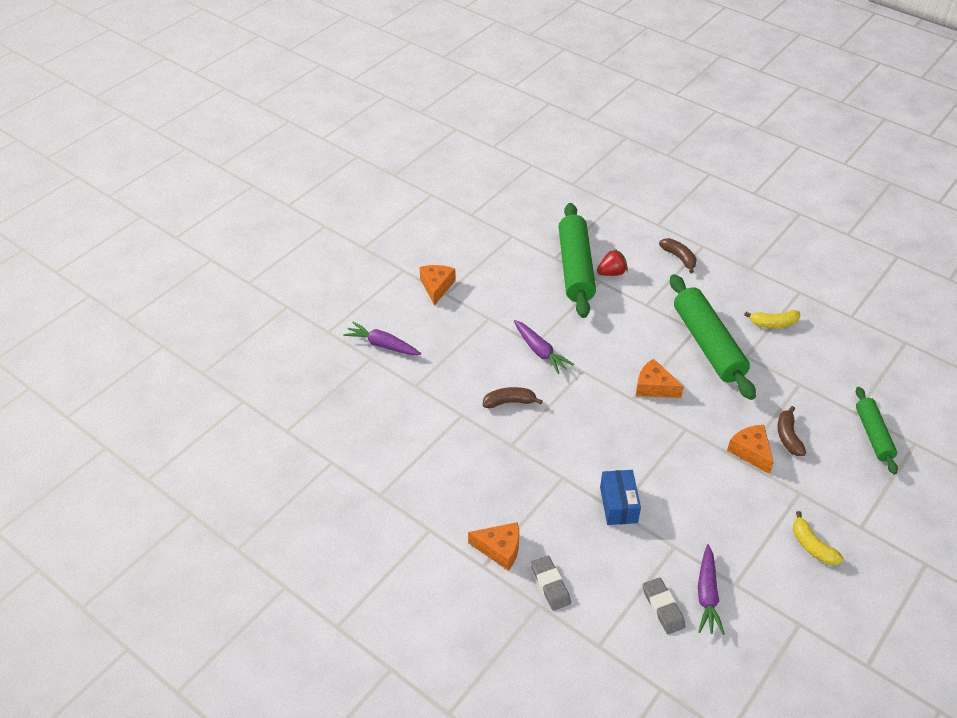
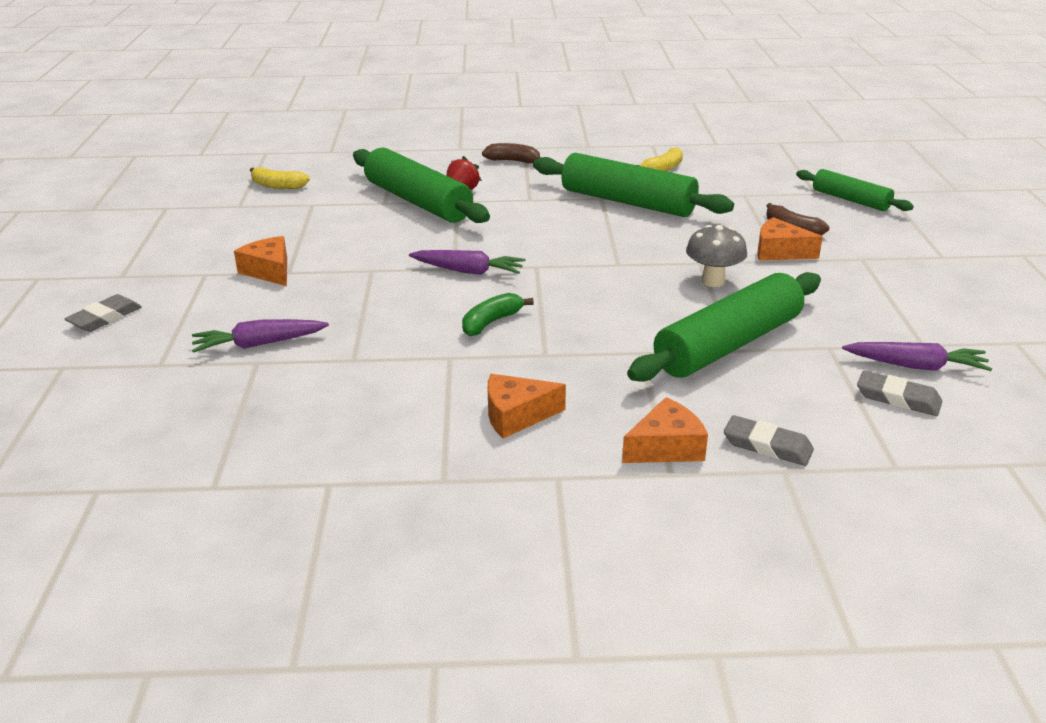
camera: 40 degrees left, 15 degrees down
(331, 279) = (105, 318): none -> grey eraser
(509, 402) = (491, 322): brown banana -> green banana
(618, 505) = (728, 344): blue box -> green rolling pin
(654, 387) = (624, 248): orange cheese -> orange cheese (516, 415)
(673, 450) = (713, 281): none -> grey mushroom
(707, 595) = (916, 366): purple carrot -> purple carrot turned 45 degrees counterclockwise
(812, 546) = (931, 286): yellow banana -> yellow banana (278, 186)

